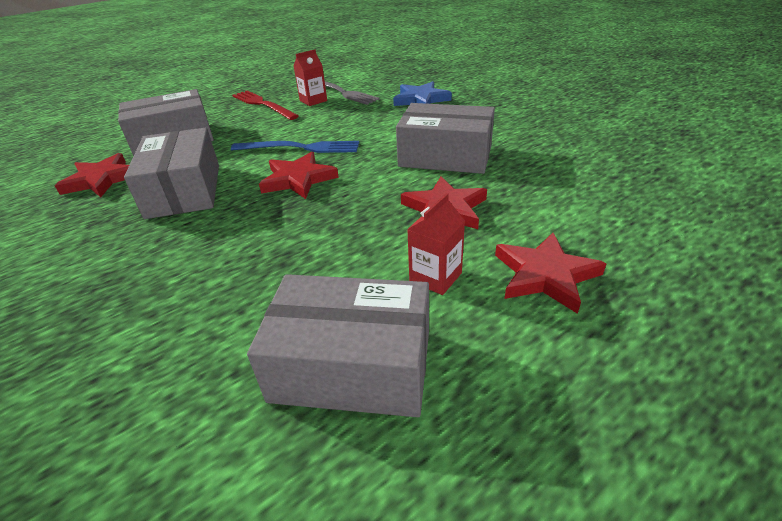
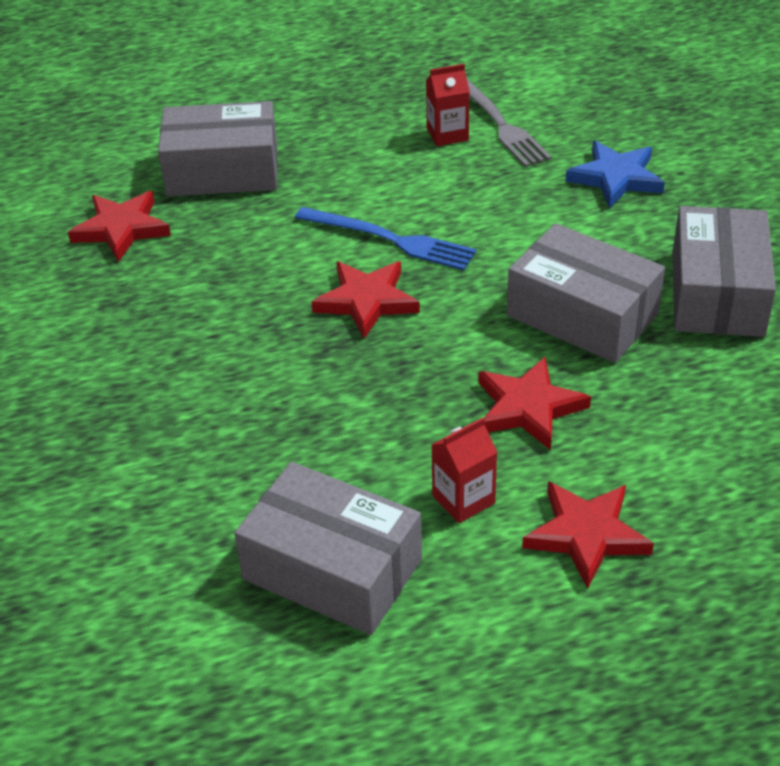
camera: 20 degrees right, 5 degrees up
(184, 190) = (219, 279): grey box -> grey box (717, 293)
(263, 104) = (368, 123): red fork -> none

